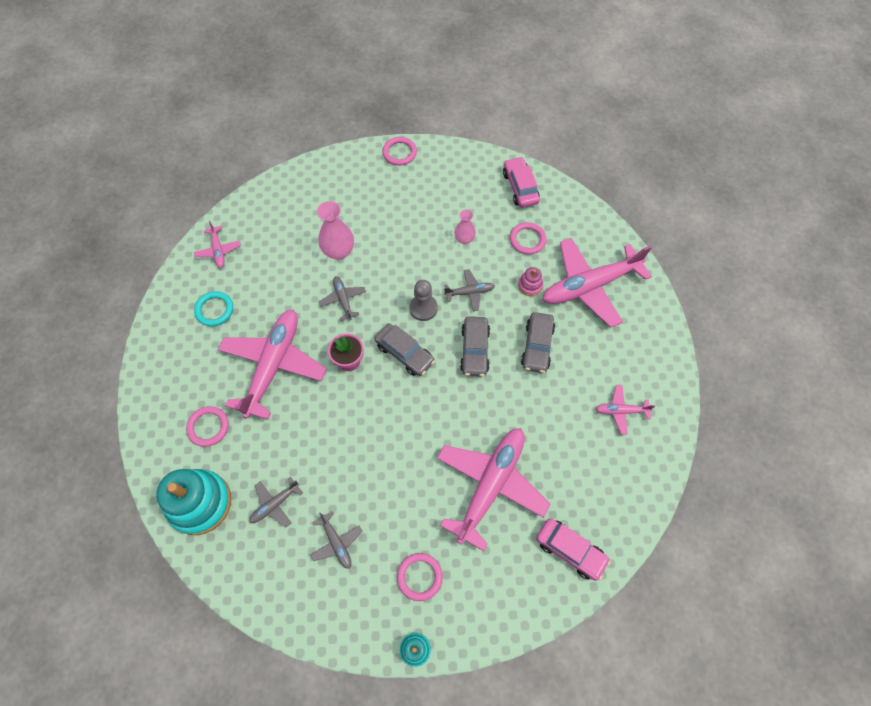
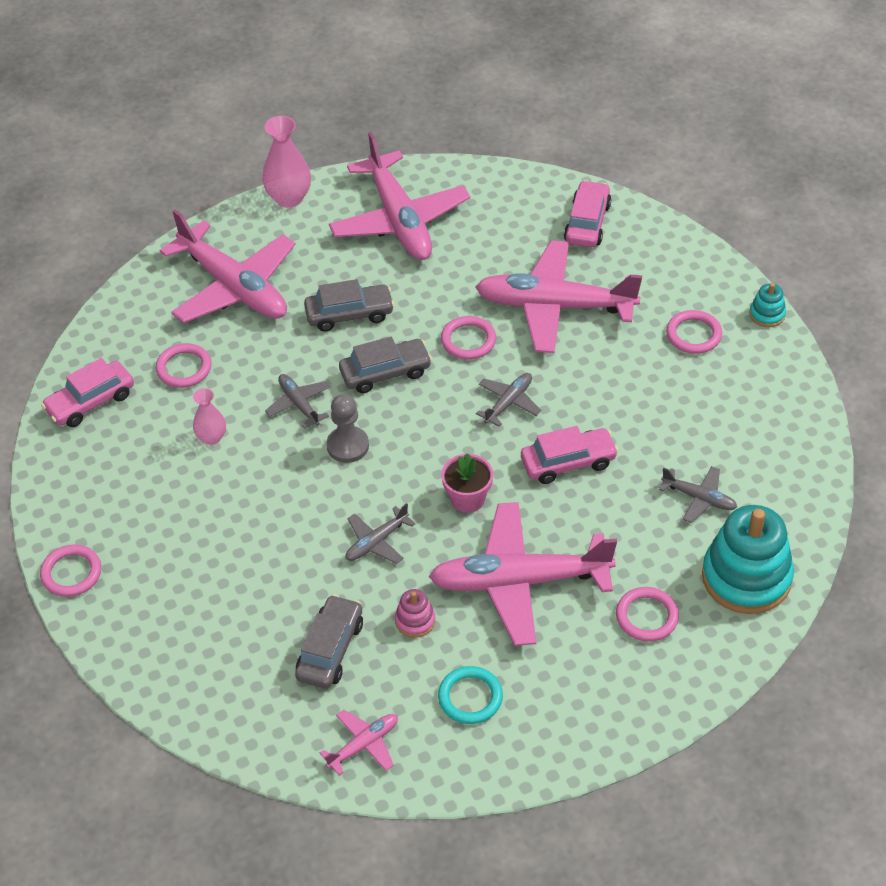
camera: 110 degrees left, 15 degrees down
(336, 542) = (705, 420): grey plane -> grey plane (508, 402)
(339, 251) = (296, 580): pink vase -> pink vase (289, 198)
(346, 432) = (568, 462): none -> pink car
(404, 353) = (426, 442): grey car -> grey car (330, 649)
(481, 412) = (468, 340): none -> pink ring
(530, 285) = (260, 345): pink stacking toy -> pink stacking toy (415, 621)
(621, 411) = (399, 220): pink plane -> pink plane, size x2.22

